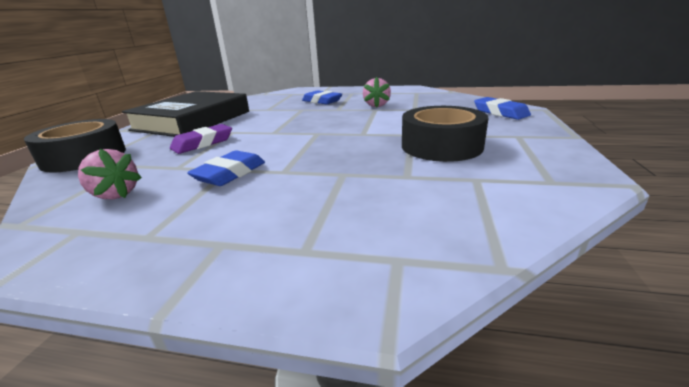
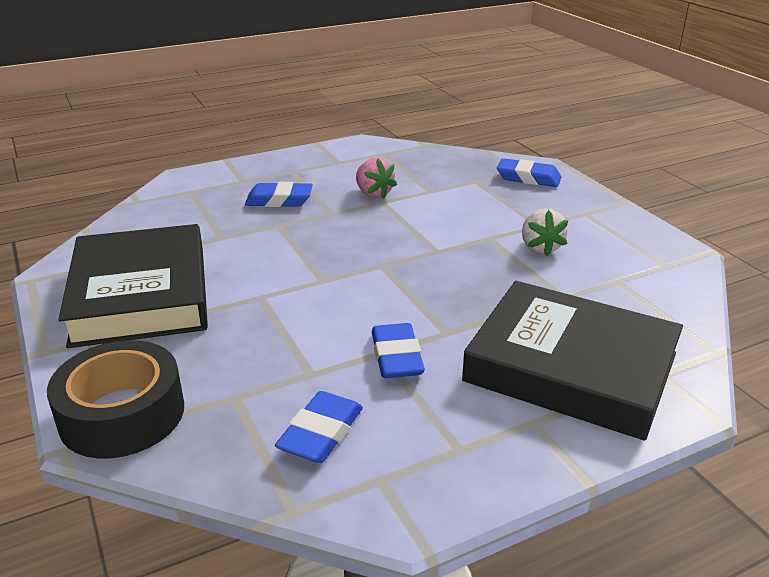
camera: 40 degrees left, 5 degrees up
(115, 194) = (321, 433): pink strawberry -> blue eraser
(202, 143) = (262, 329): purple eraser -> none
(322, 220) = (570, 368): none -> black book
(441, 146) = (540, 247): black tape -> white strawberry

